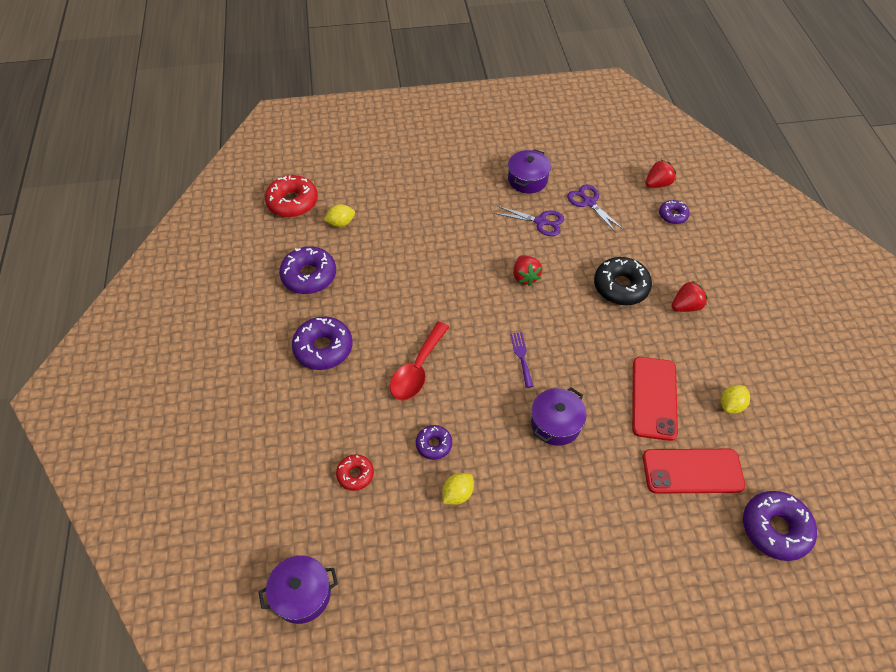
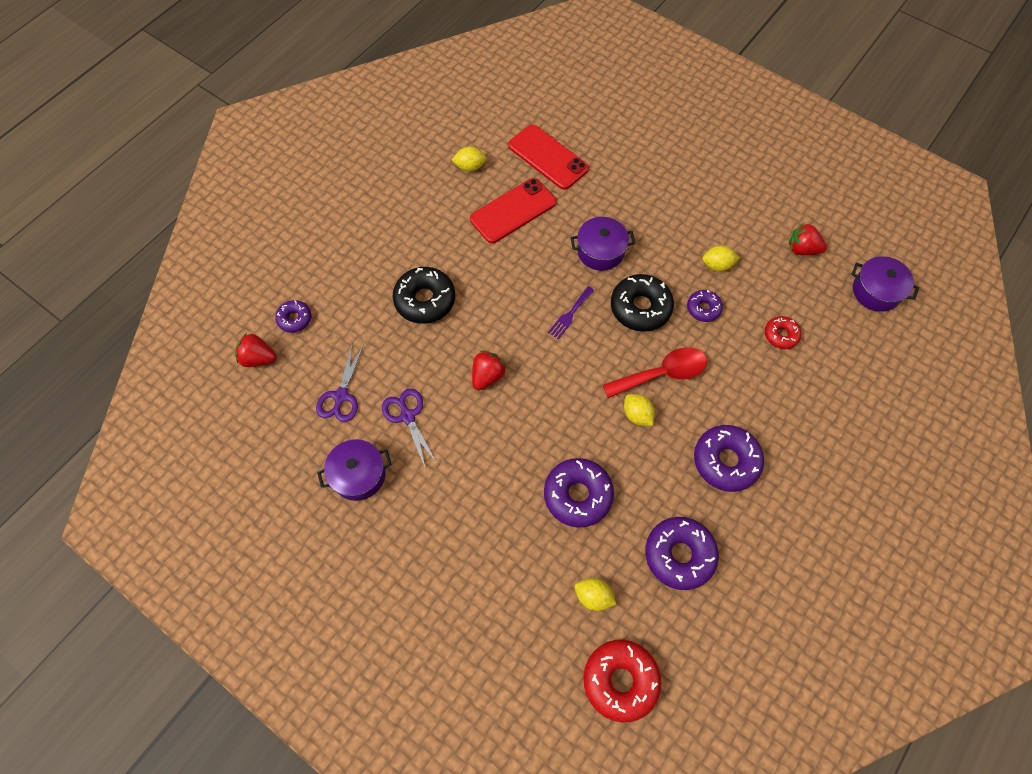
camera: 135 degrees left, 10 degrees up
(408, 329) = (637, 415): none -> yellow lemon
(480, 404) = (640, 307): none -> black donut
(686, 306) = (400, 245): red strawberry -> red strawberry (802, 249)
(775, 528) = (541, 99): purple donut -> purple donut (577, 495)

